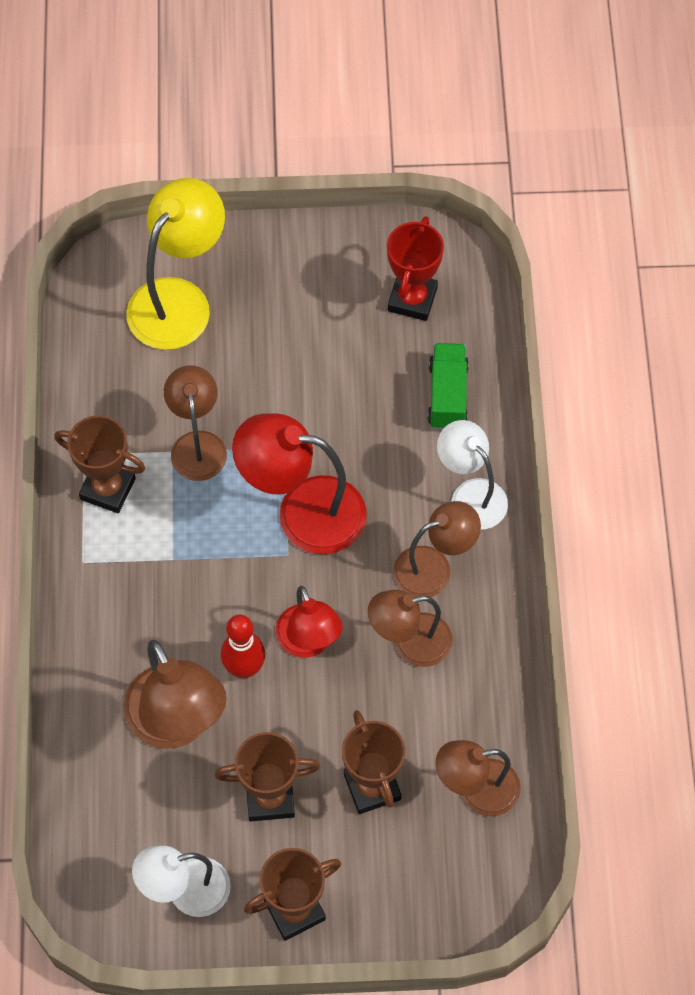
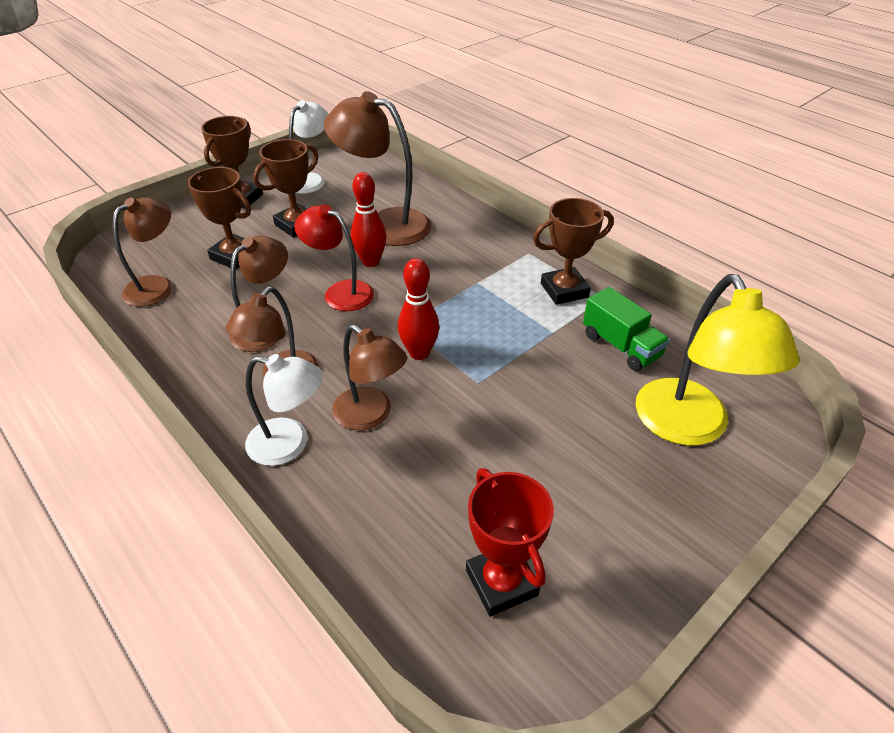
camera: 140 degrees right, 20 degrees down
(197, 444) = (542, 345): brown lamp -> brown lamp (371, 415)
(303, 512) = (419, 353): red lamp -> red bowling pin
(447, 395) = (379, 511): green truck -> green truck (620, 346)

